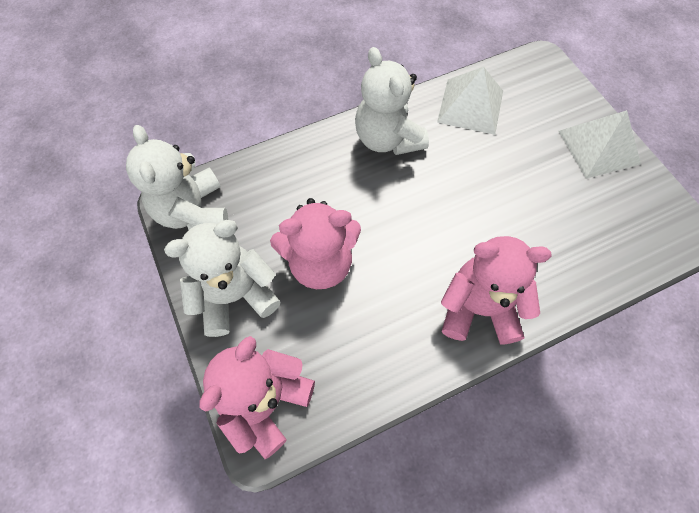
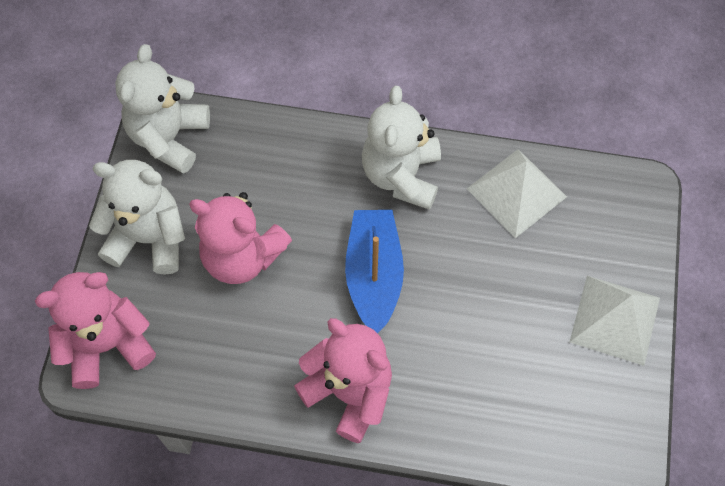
camera: 35 degrees right, 0 degrees up
(425, 215) = (374, 275): none -> blue boat

